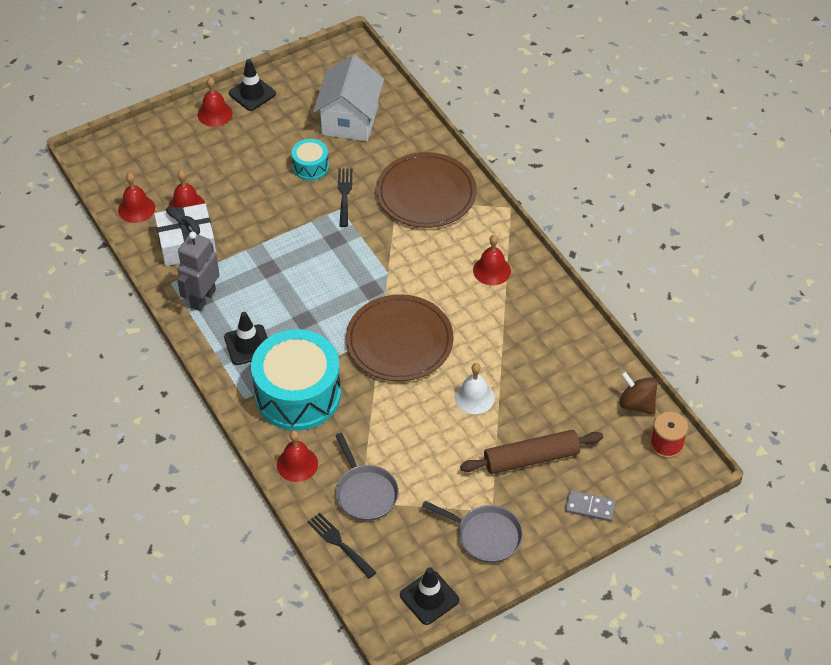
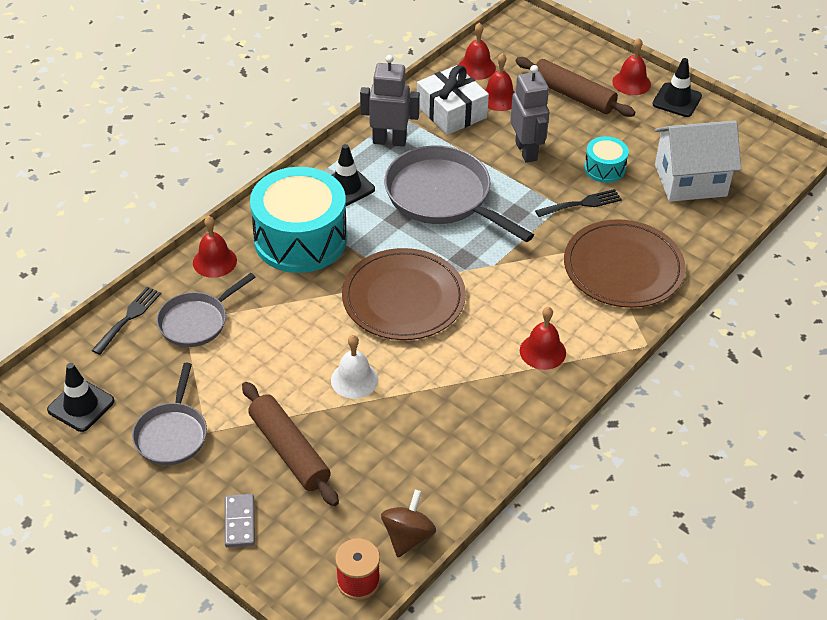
camera: 70 degrees right, 5 degrees down
(210, 156) = (572, 95): none -> brown rolling pin
(264, 209) = (526, 151): none -> grey robot
(292, 281) = (443, 196): none -> grey pan

